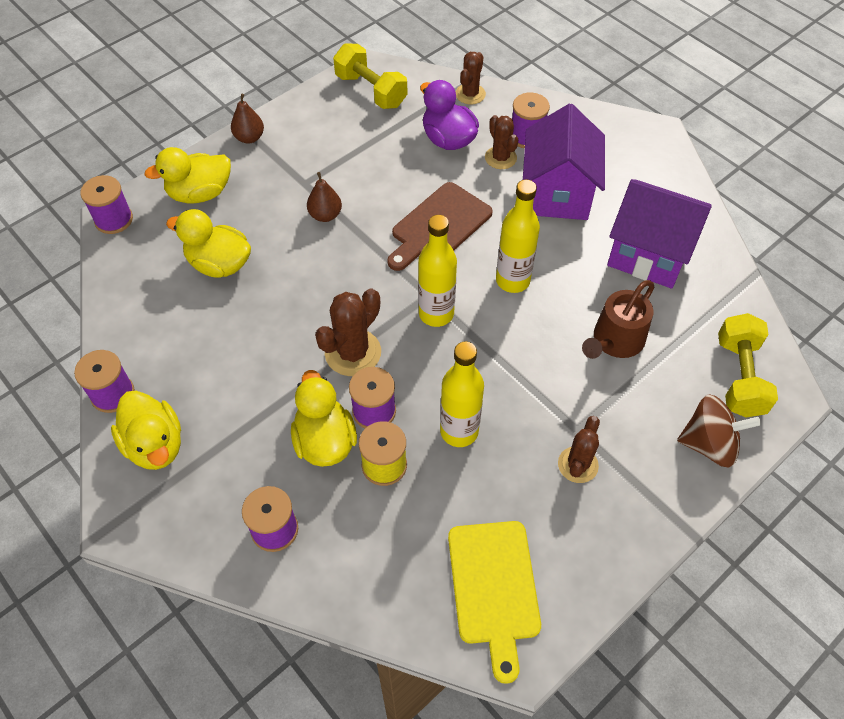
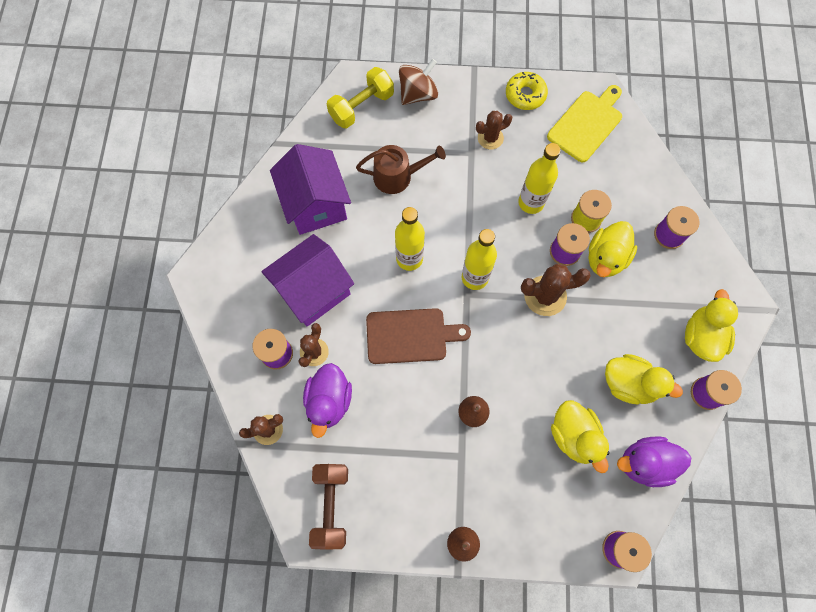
camera: 135 degrees left, 15 degrees up
(135, 292) = (645, 463): none -> purple duck
(200, 193) = (541, 517): yellow duck -> yellow duck (629, 384)
(371, 91) = (331, 505): yellow dumbbell -> brown dumbbell
(602, 558) = (525, 95): none -> yellow donut
(709, 444) = (418, 94): brown spinning top -> brown spinning top turned 90 degrees clockwise

